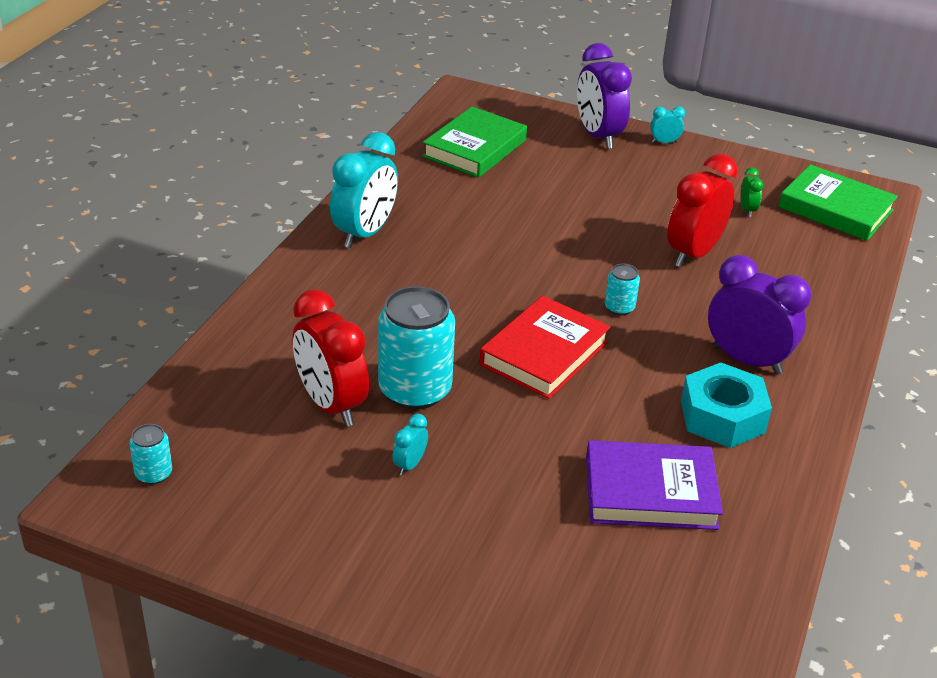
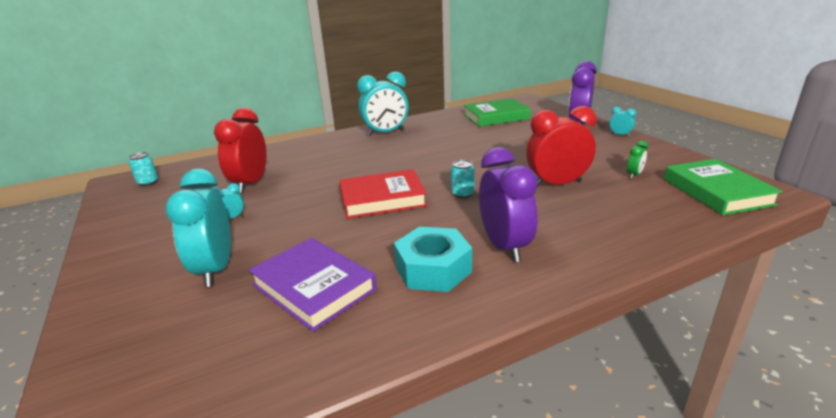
camera: 45 degrees right, 10 degrees down
(415, 390) = (293, 191): turquoise can -> none
(519, 530) = (215, 269): none -> turquoise clock

